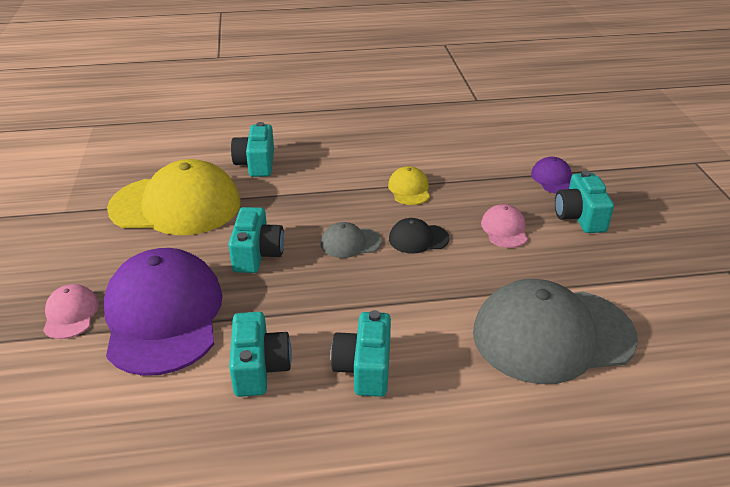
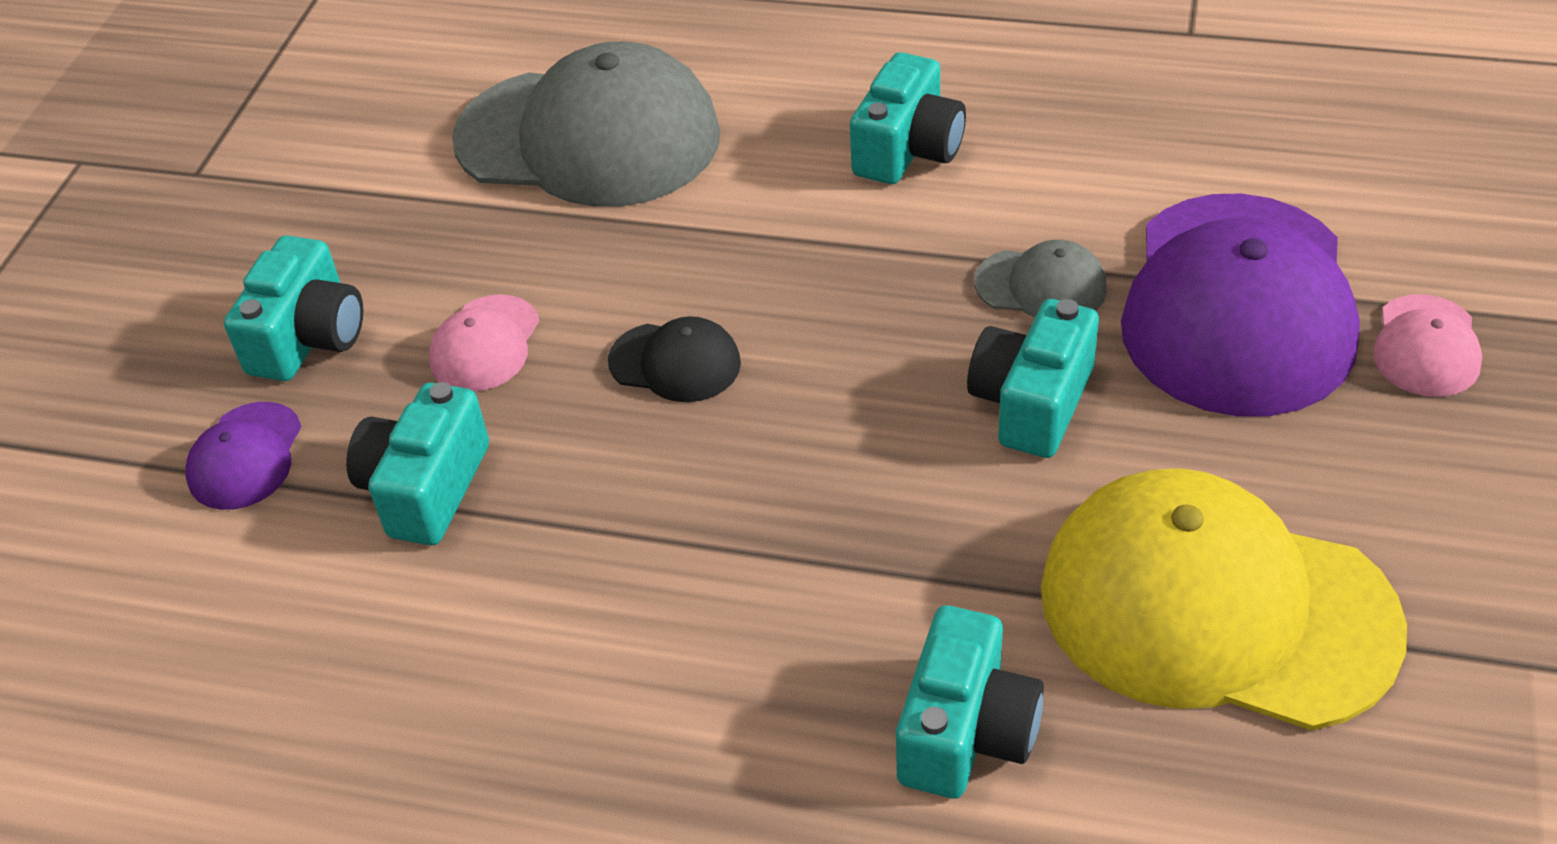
camera: 155 degrees left, 10 degrees up
(259, 368) = (1074, 182): turquoise camera -> turquoise camera (426, 488)
(350, 243) = (821, 386): grey cap -> grey cap (1041, 285)
(409, 189) = (601, 511): yellow cap -> none

